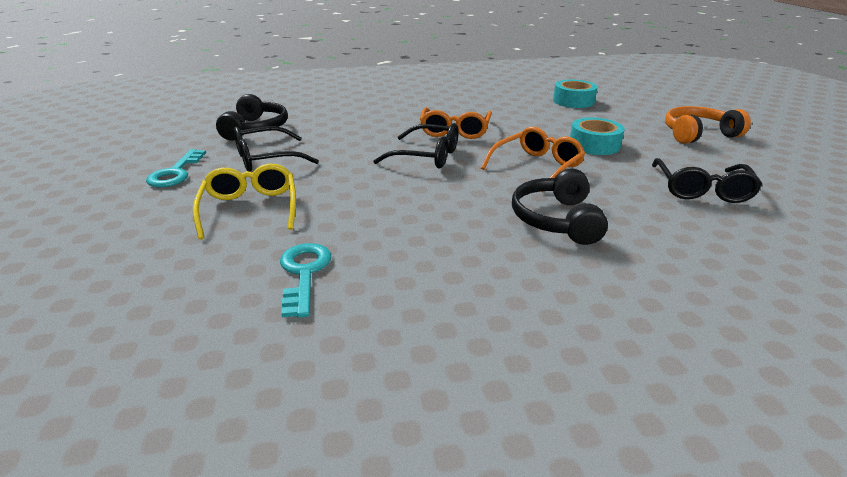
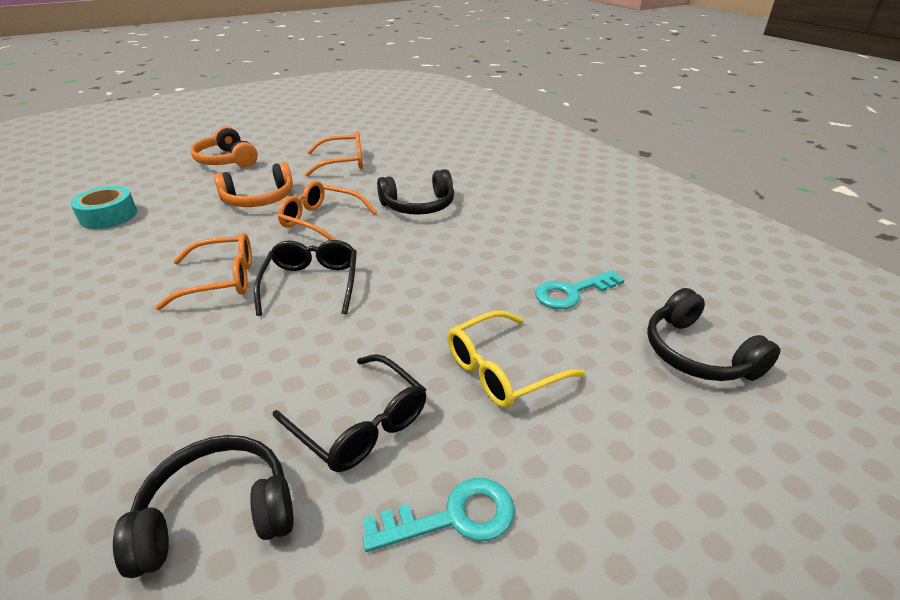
camera: 110 degrees left, 5 degrees up
(134, 319) = (697, 353): none -> black headphones
(594, 145) = (259, 199): turquoise tape -> orange headphones
(701, 189) = (343, 162): black glasses -> orange glasses

